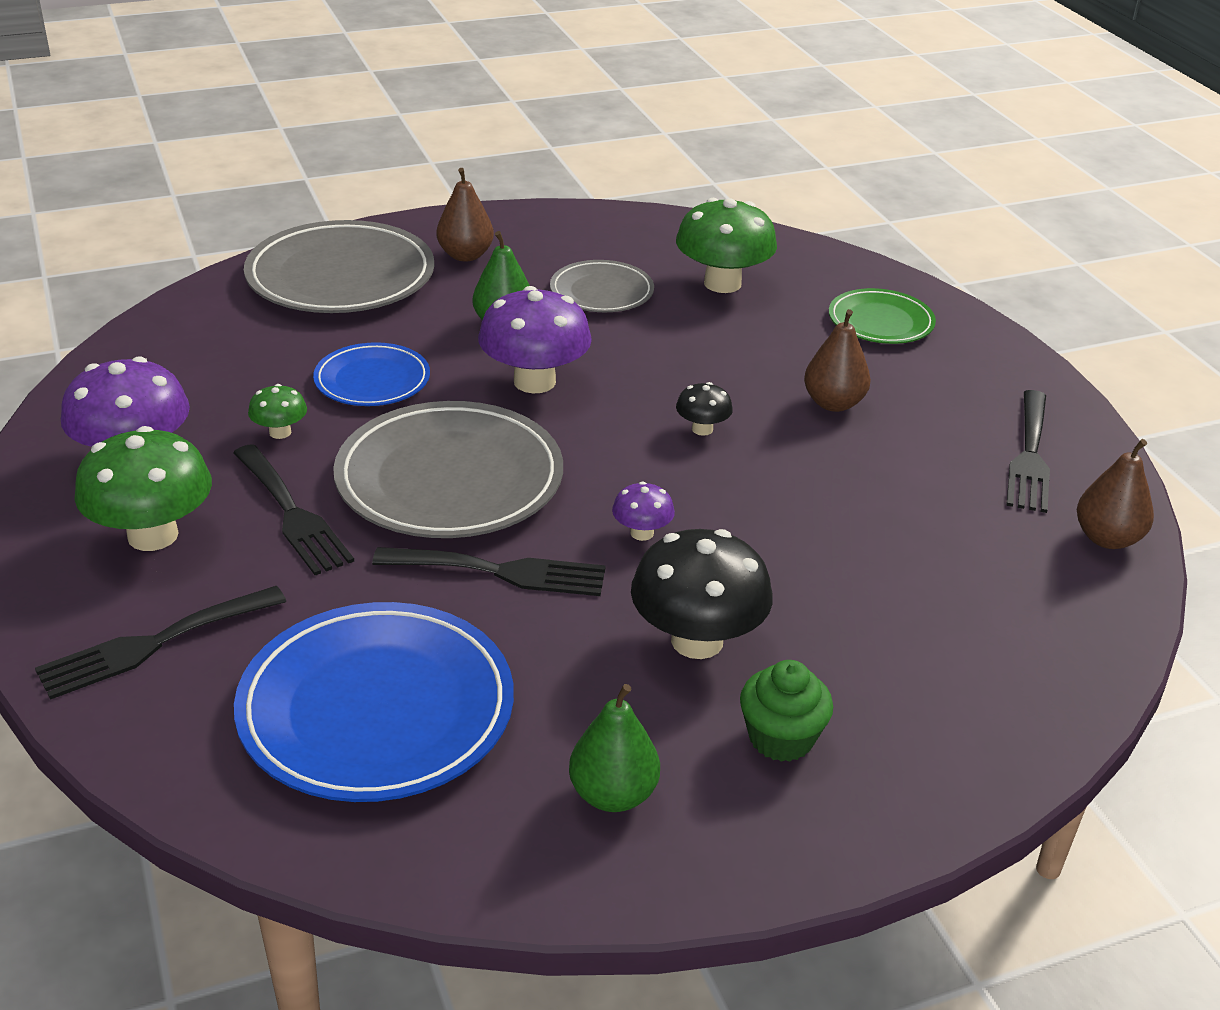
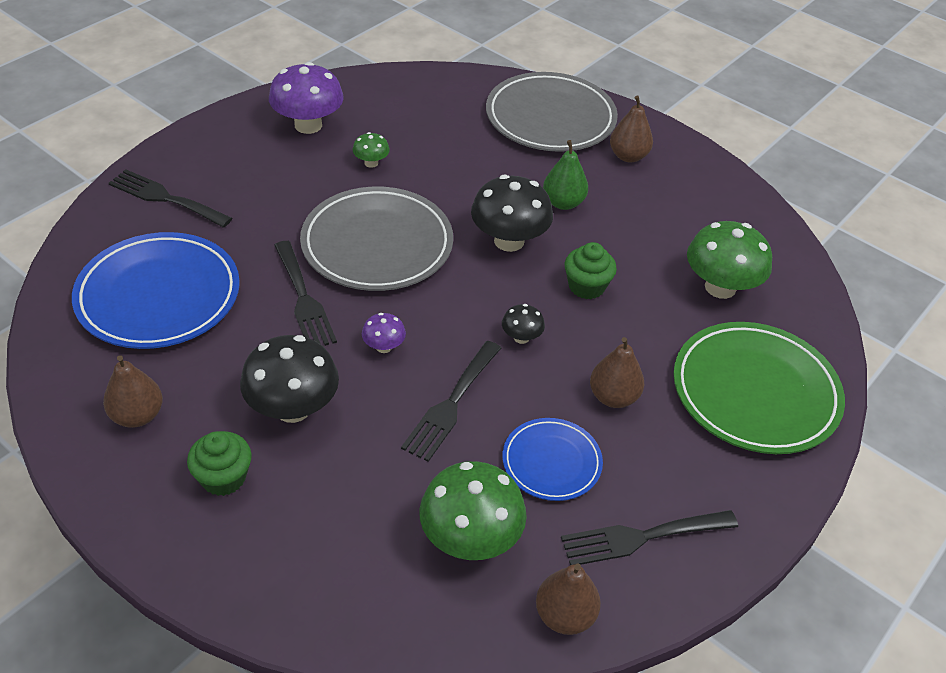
camera: 60 degrees right, 10 degrees up
(153, 535) = (249, 160): green mushroom -> green mushroom (470, 539)
(292, 514) = (300, 199): black fork -> black fork (451, 404)
(372, 380) = (451, 175): blue plate -> blue plate (551, 462)
(534, 381) = (509, 241): purple mushroom -> black mushroom
(601, 292) = (646, 232): grey plate -> none
(613, 795) = (137, 416): green pear -> brown pear
(655, 359) = (586, 286): none -> green cupcake
(880, 322) = (755, 392): green plate -> green plate, size x1.80

